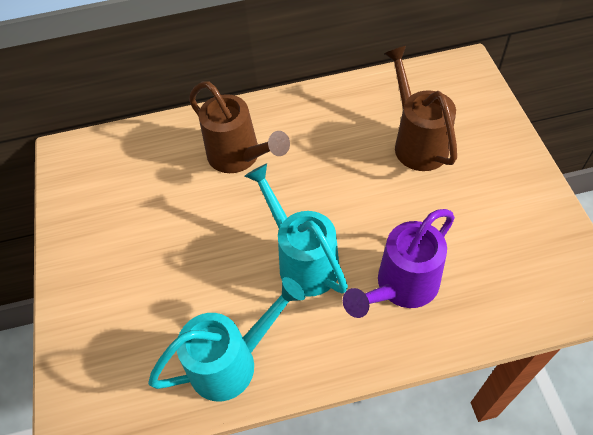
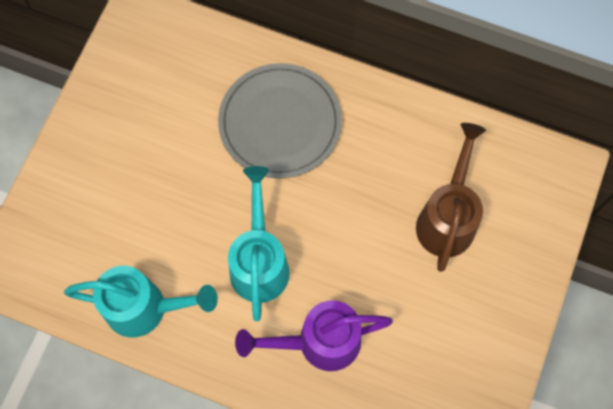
camera: 30 degrees right, 15 degrees up
(239, 157) = (280, 122): brown watering can -> grey plate

